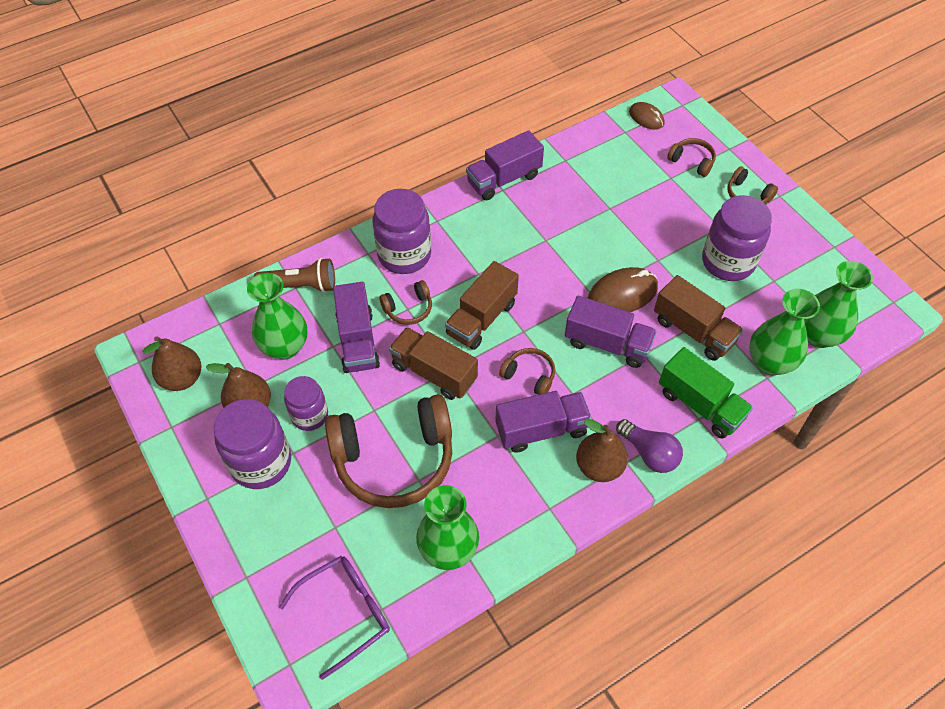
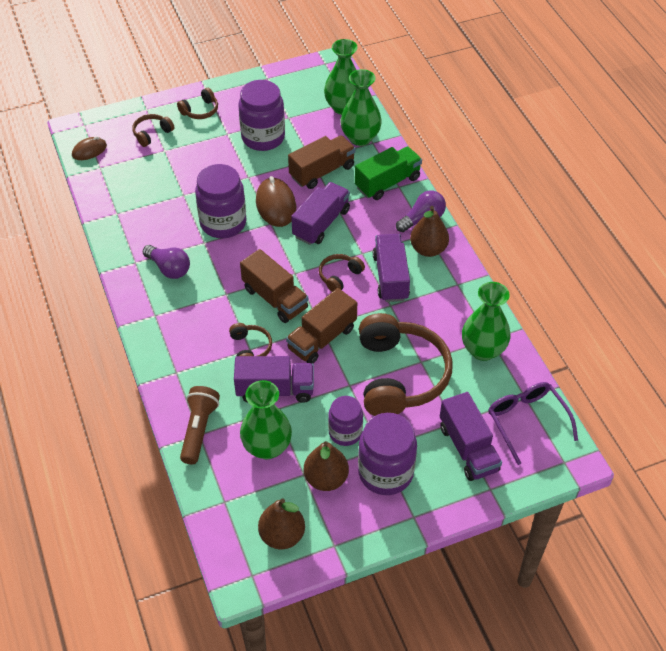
camera: 80 degrees left, 5 degrees down
(404, 255) = (188, 344): purple jar -> purple jar (223, 223)
(501, 218) = (169, 268): none -> purple light bulb
(504, 179) = (123, 259): purple truck -> purple truck (468, 448)

